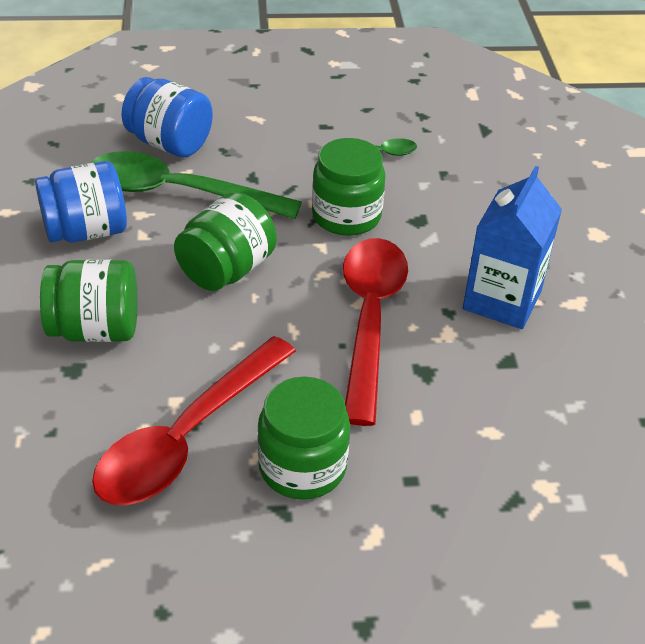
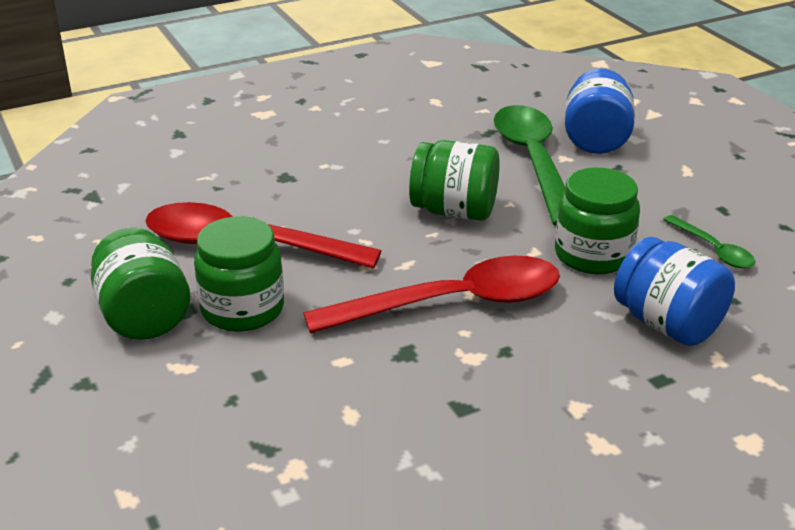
camera: 70 degrees right, 10 degrees down
(86, 231) = (443, 137): blue jar -> blue jar (667, 324)
(95, 329) = (334, 173): green jar -> green jar (144, 316)
(502, 300) = (555, 384): blue carton -> none

